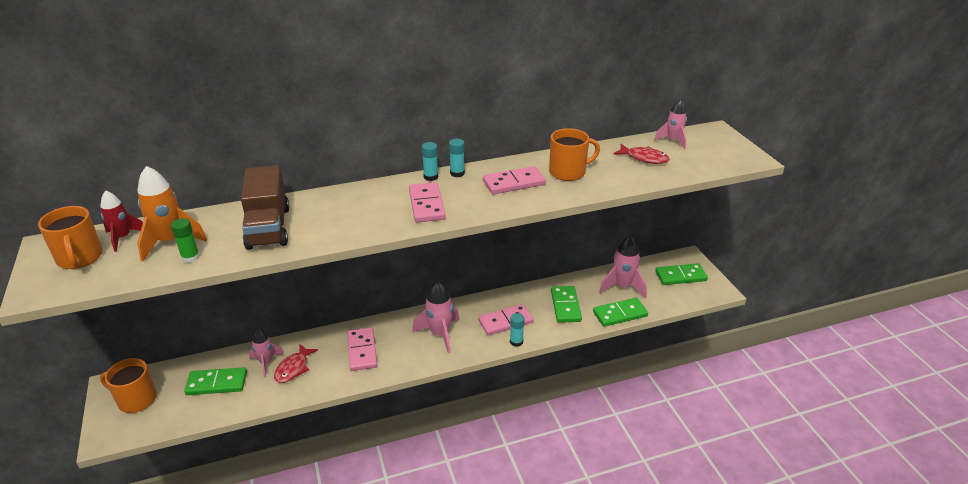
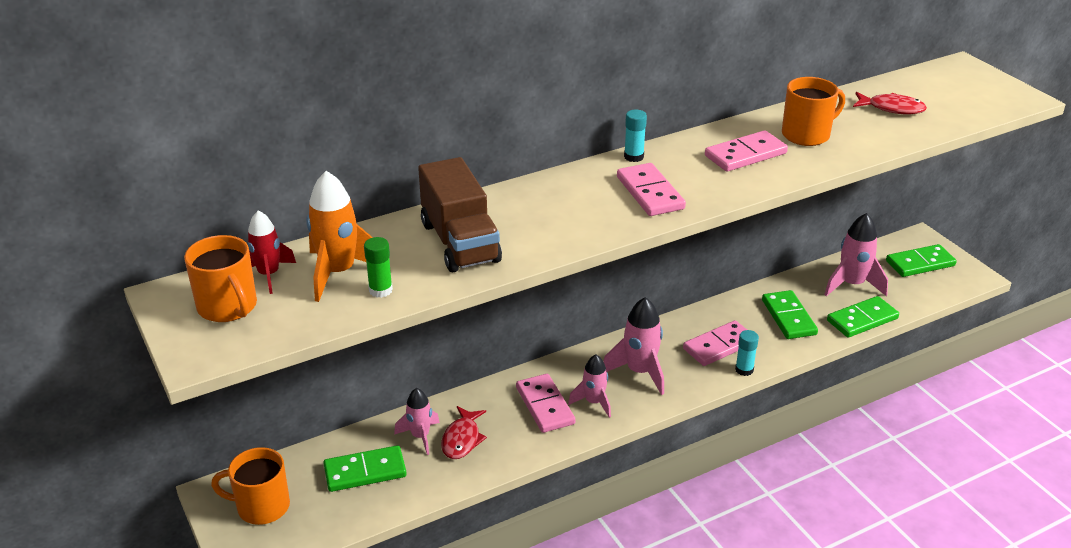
camera: 10 degrees left, 0 degrees up
(457, 173) = (665, 149): turquoise glue stick -> none
(673, 141) = (916, 83): pink rocket -> pink rocket (594, 402)

